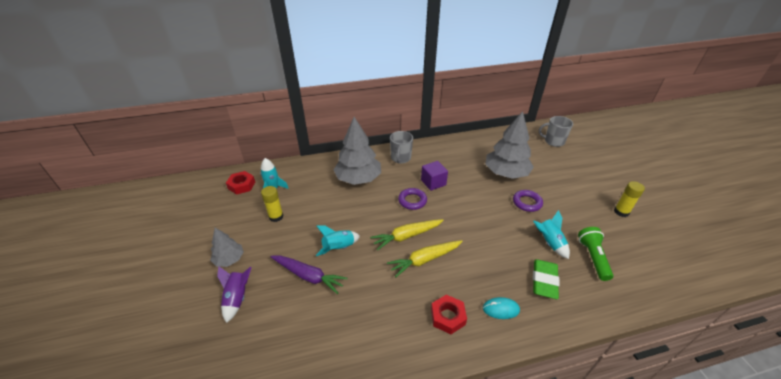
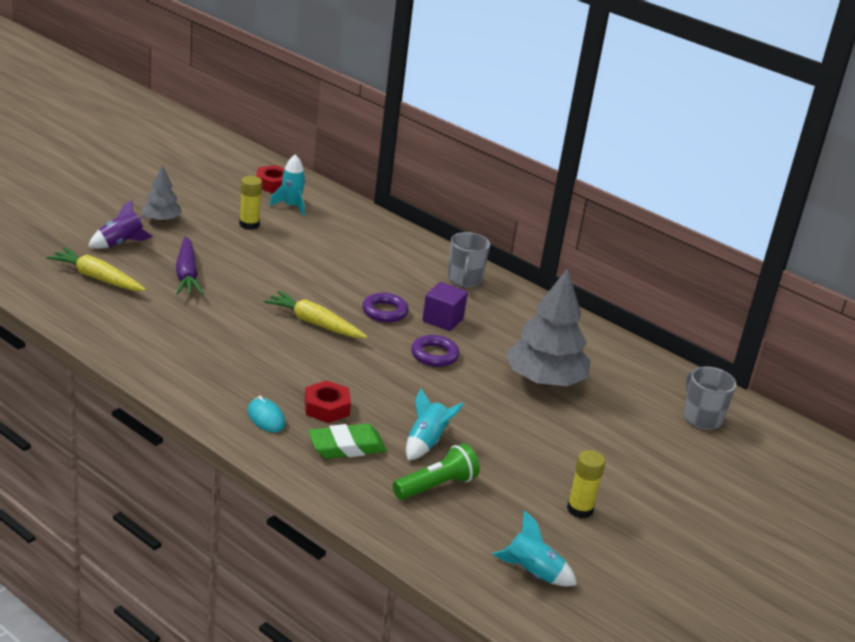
camera: 50 degrees right, 10 degrees down
(339, 248) = (245, 281): turquoise rocket -> turquoise rocket (532, 573)
(358, 178) = (380, 259): grey tree -> none
(400, 158) = (464, 280): grey mug -> grey mug turned 60 degrees counterclockwise
(425, 260) = (289, 346): yellow carrot -> yellow carrot (97, 278)
(448, 317) = (219, 381): red nut -> red nut (326, 407)
(527, 203) = (493, 411): purple ring -> purple ring (434, 355)

